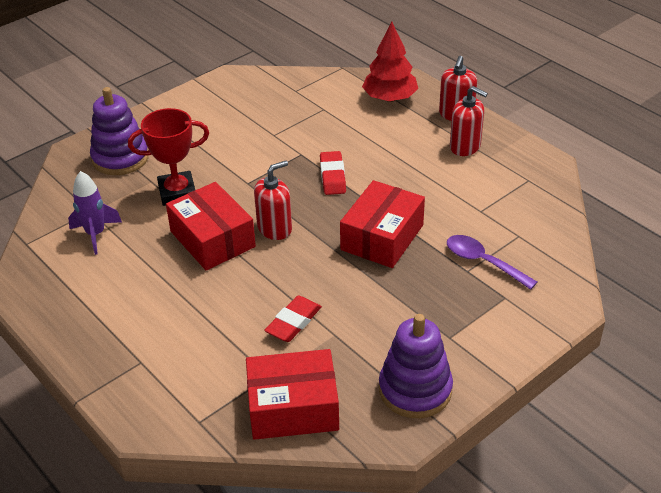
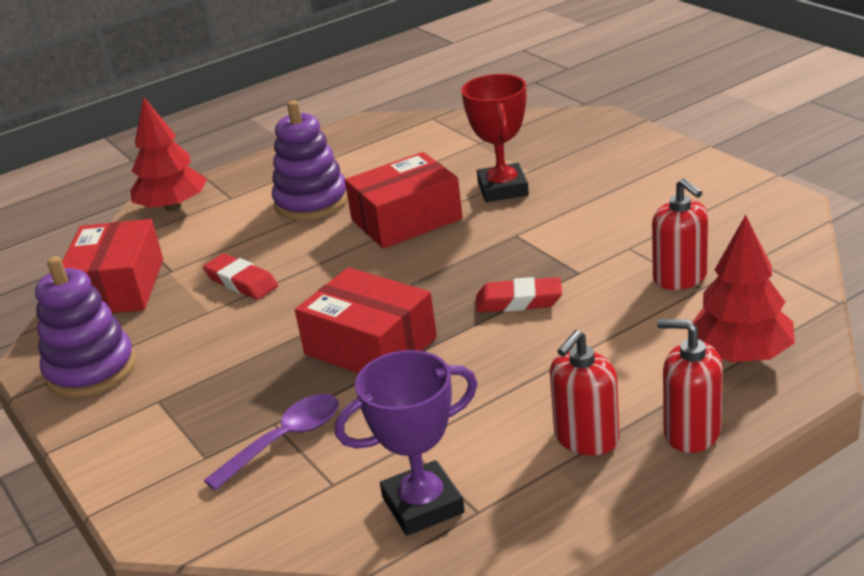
camera: 100 degrees right, 10 degrees down
(96, 234) = (436, 150): purple rocket -> none
(120, 158) = (579, 146): purple stacking toy -> purple stacking toy (311, 202)
(148, 404) = (173, 207): none -> red tree
(274, 228) = (414, 260): red soap dispenser -> red soap dispenser (680, 278)
(528, 199) = (423, 505): none -> purple trophy

